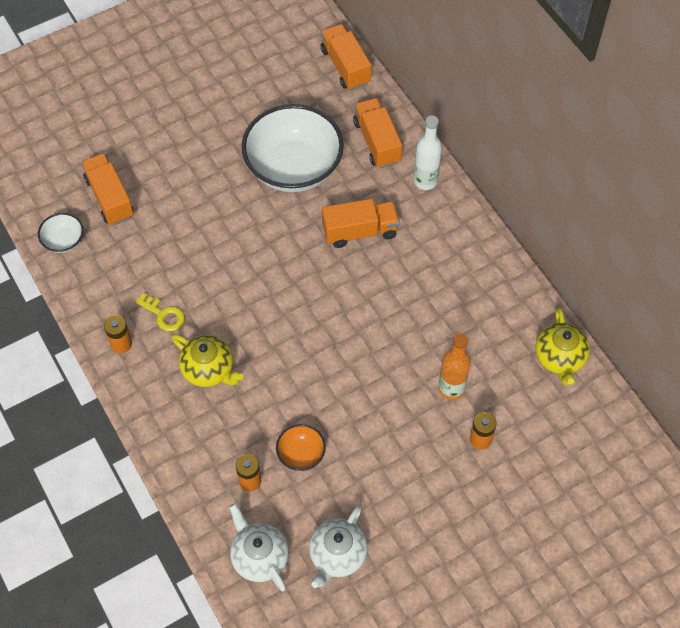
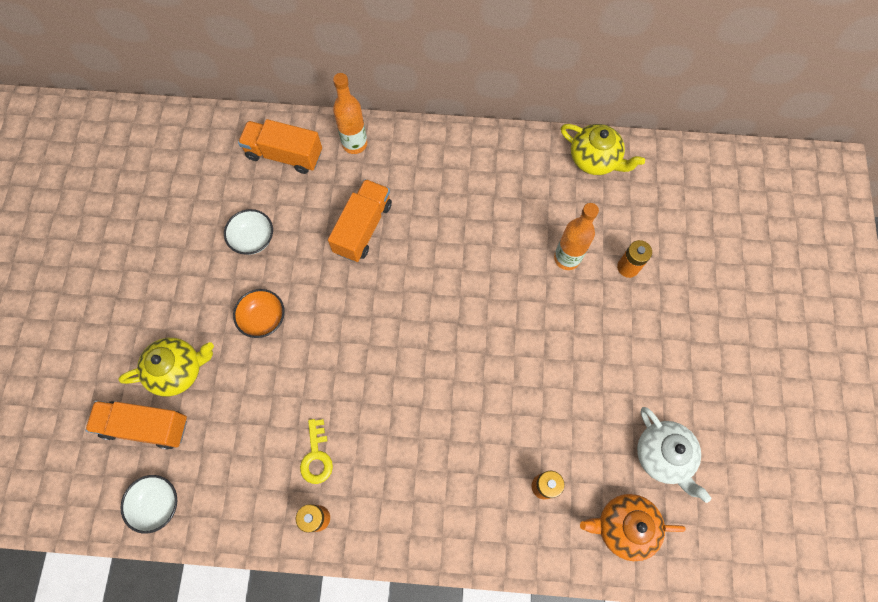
camera: 55 degrees left, 10 degrees up
(164, 315) = (316, 456): yellow key -> yellow key turned 105 degrees clockwise
(209, 370) = (405, 451): yellow teapot -> yellow teapot (178, 370)
(259, 557) = (624, 526): white teapot -> orange teapot
(293, 168) = (253, 239): white bowl -> white bowl, size x0.44
(301, 454) = (547, 423): orange bowl -> orange bowl (263, 318)
(345, 66) = (185, 127): orange truck -> none
(425, 181) = (354, 144): white bottle -> orange bottle

